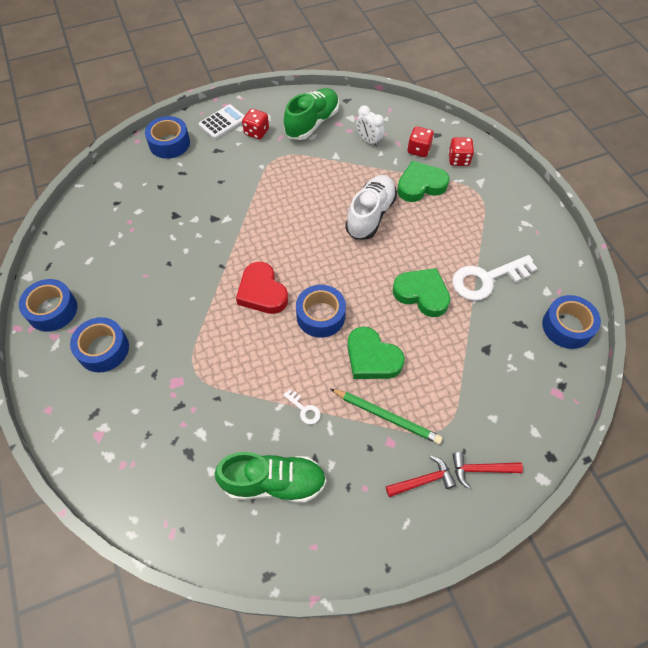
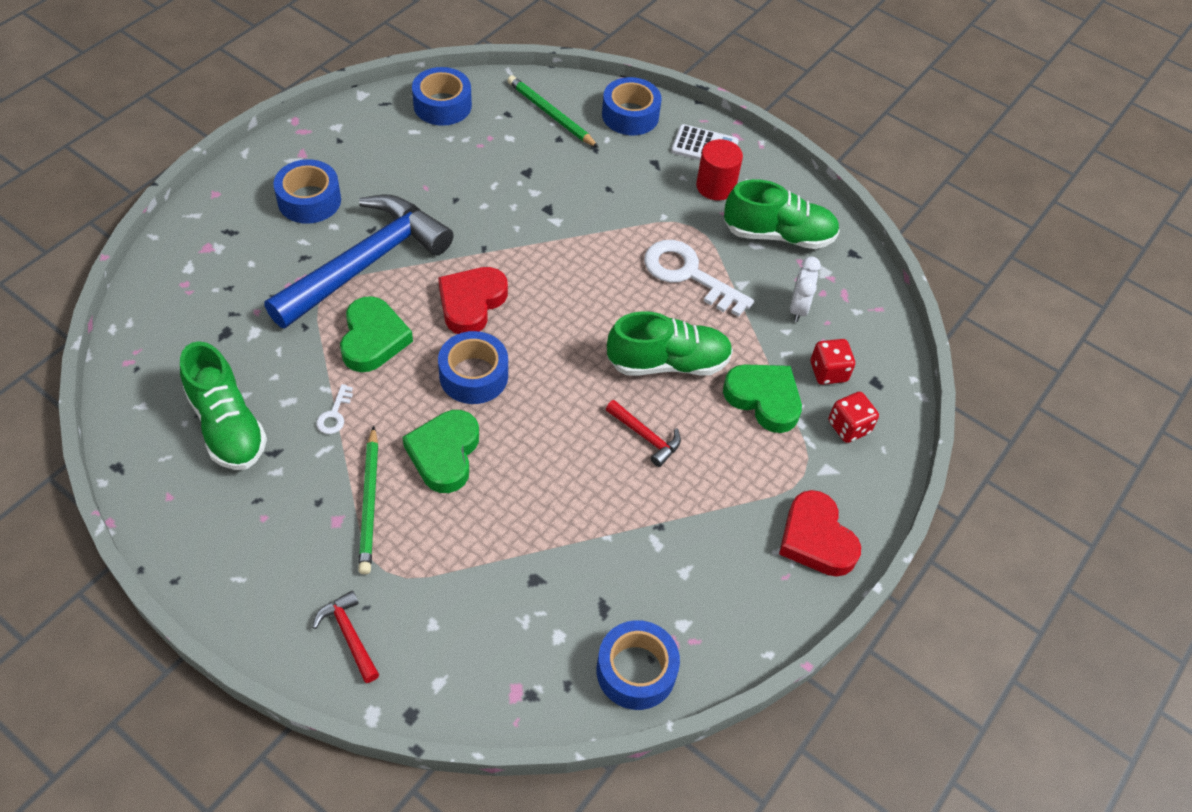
camera: 55 degrees right, 5 degrees down
(52, 310) = (332, 135): blue tape -> blue tape (442, 105)
(136, 181) = (551, 114): none -> green pencil
(187, 338) = (365, 264): none -> blue hammer
(256, 132) = (715, 186): red dice -> red cylinder
(370, 215) = (668, 363): white shoe -> green shoe
(422, 294) = (577, 471): green heart -> green heart (373, 339)
(423, 481) = (302, 575): red hammer -> red hammer (645, 436)
(487, 279) = (653, 540): white key -> white key (689, 275)
(520, 208) = (816, 539): none -> red heart

